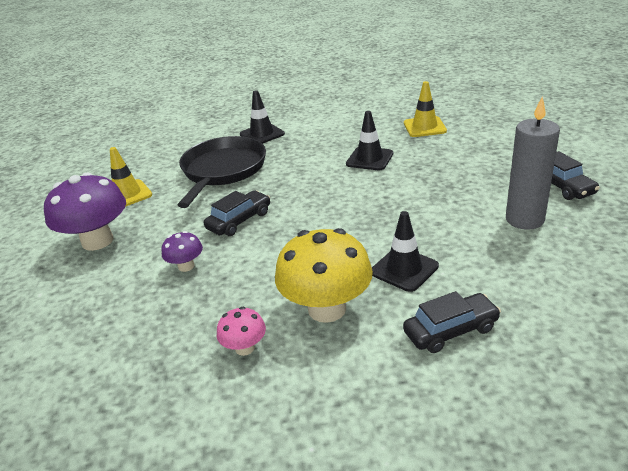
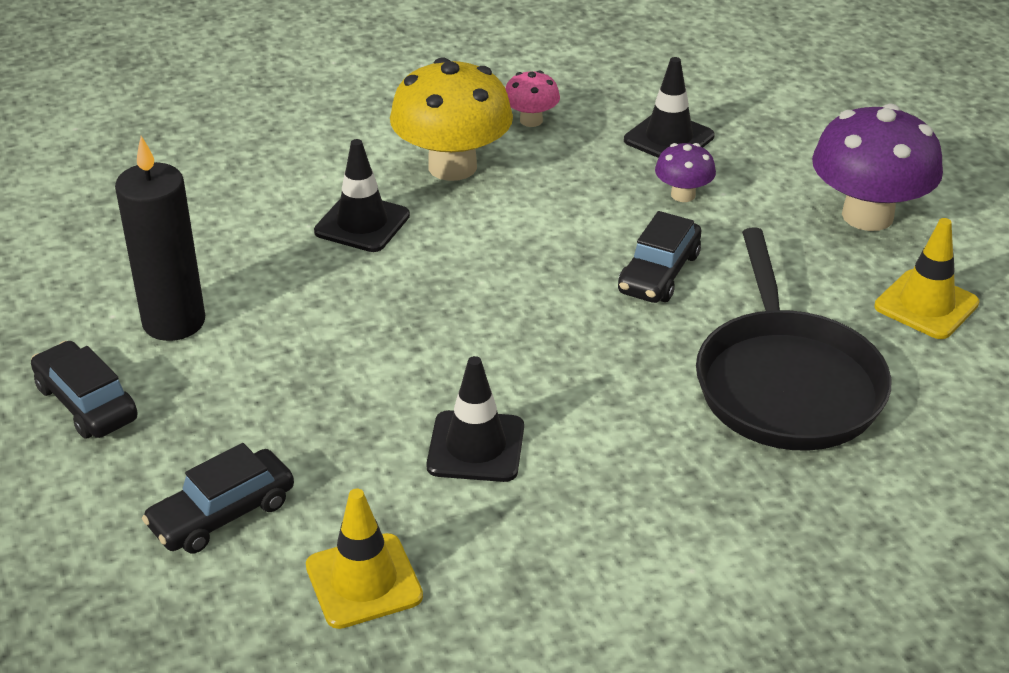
camera: 160 degrees right, 5 degrees up
(262, 134) = (787, 517): black traffic cone -> black traffic cone (669, 138)
(451, 330) = (296, 161): black car -> black car (222, 514)
(524, 219) = (174, 322): grey candle -> black candle

